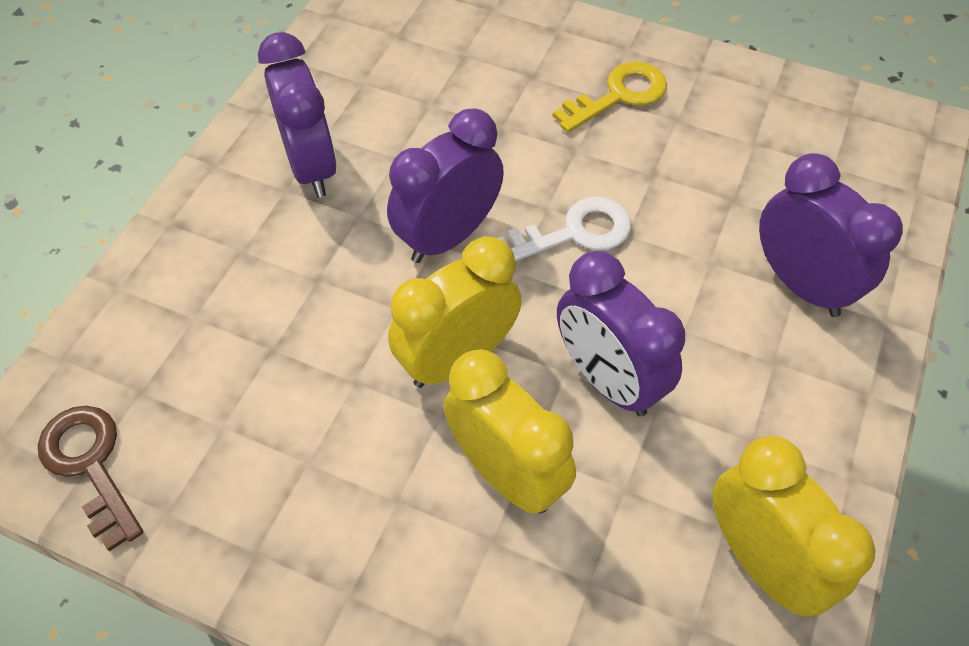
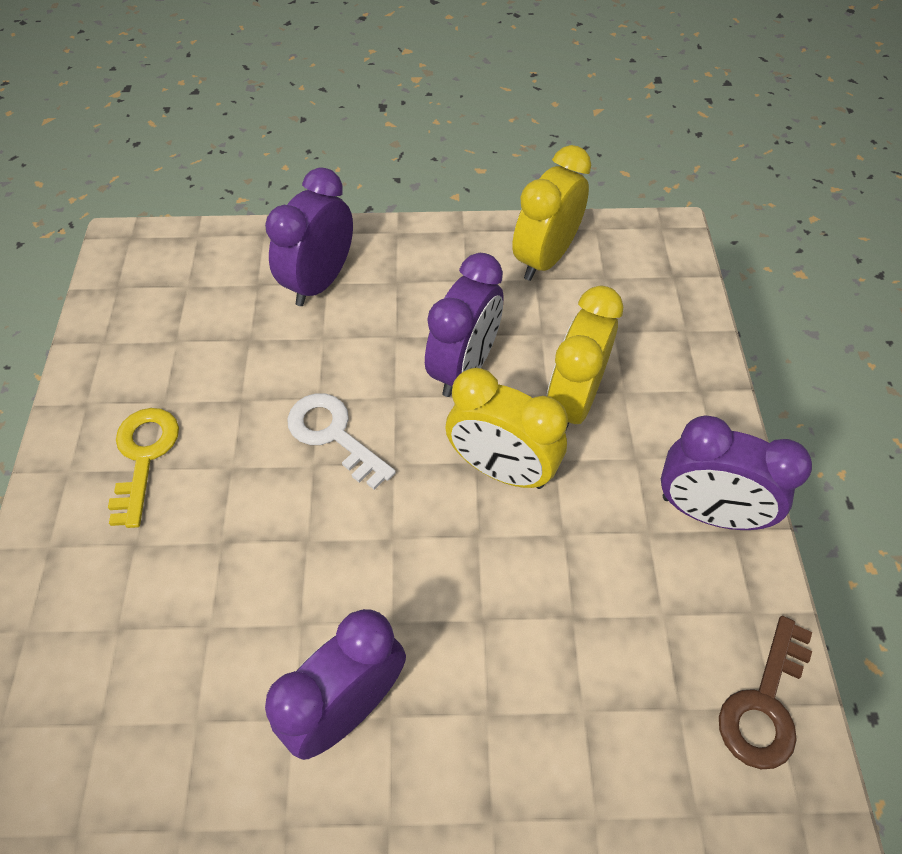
camera: 115 degrees left, 0 degrees up
(448, 236) = (381, 530): purple clock -> purple clock (707, 512)
(618, 96) = (144, 457): yellow key -> yellow key turned 60 degrees clockwise

